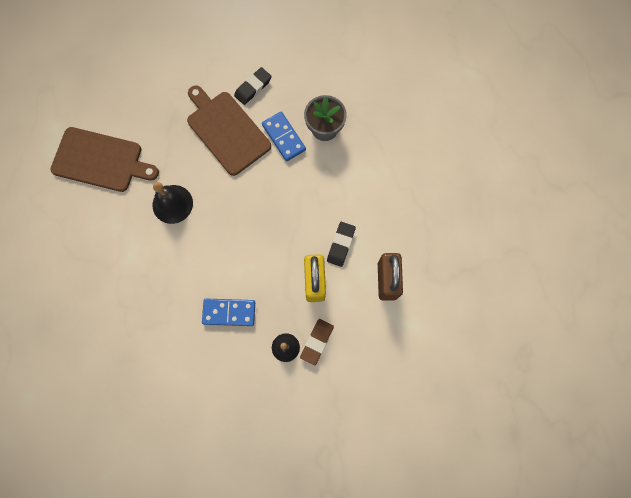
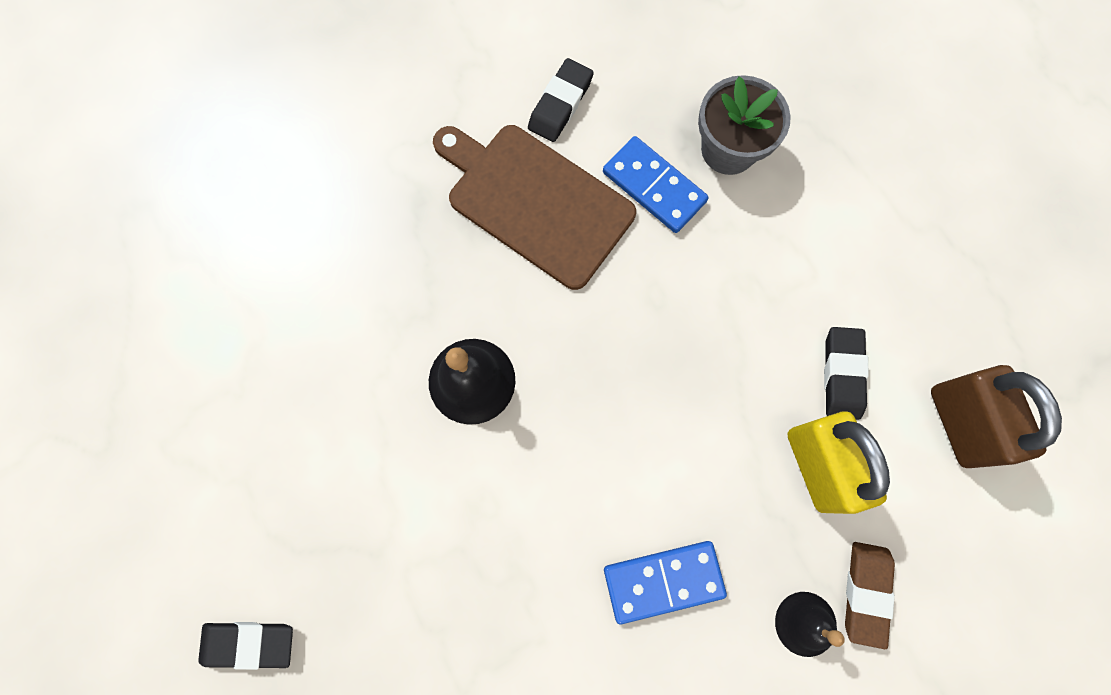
camera: 15 degrees left, 0 degrees up
(43, 290) = (249, 643): none -> black eraser
(101, 160) = (293, 328): brown cutting board -> none

